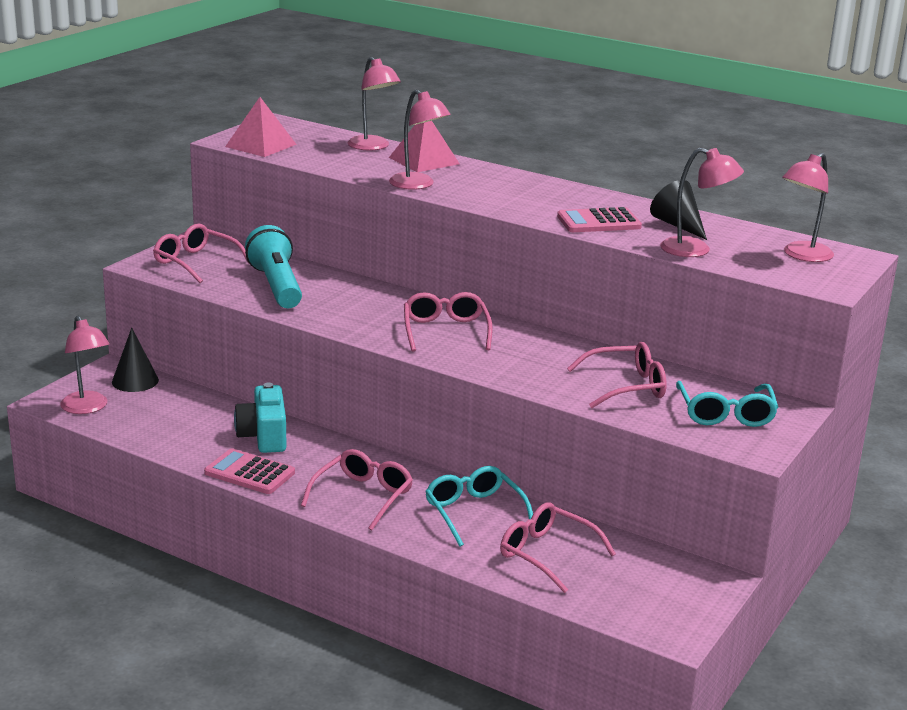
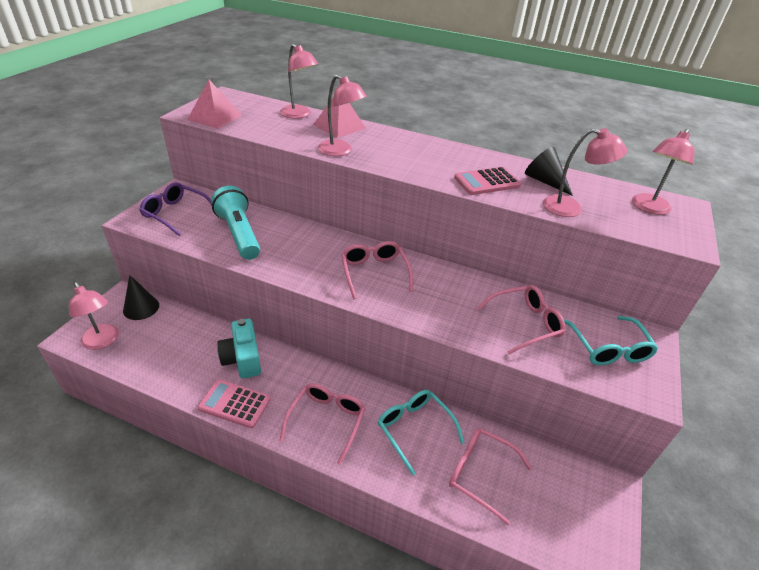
camera: 10 degrees left, 15 degrees up
(196, 262) = (176, 213): pink glasses -> purple glasses

